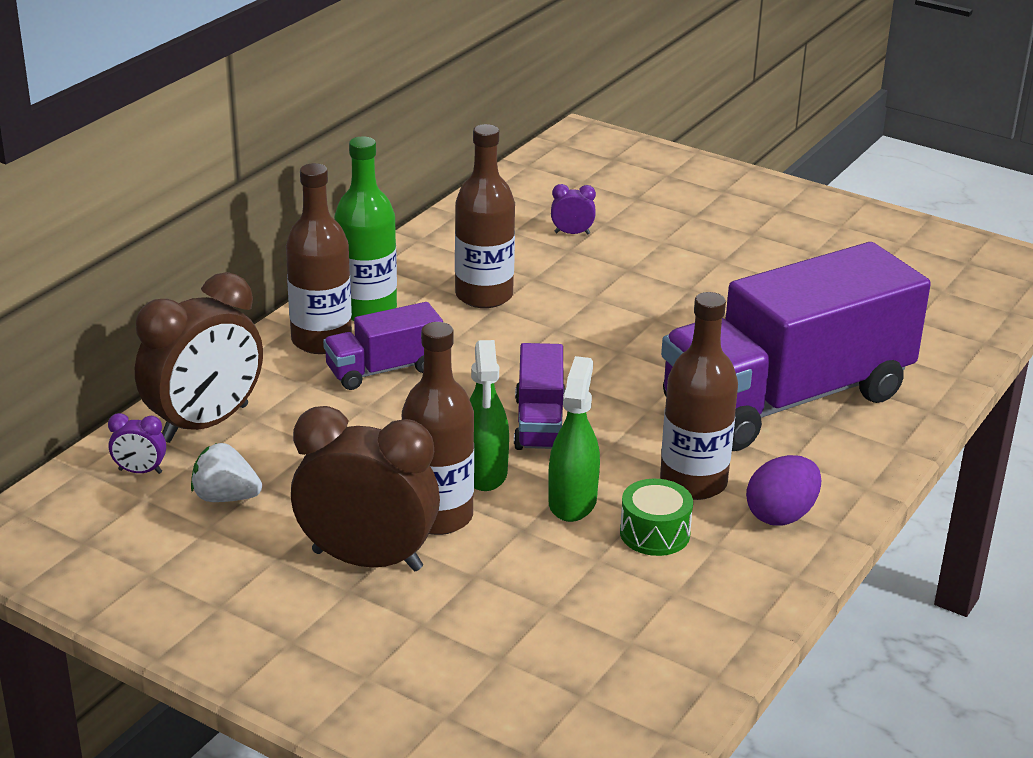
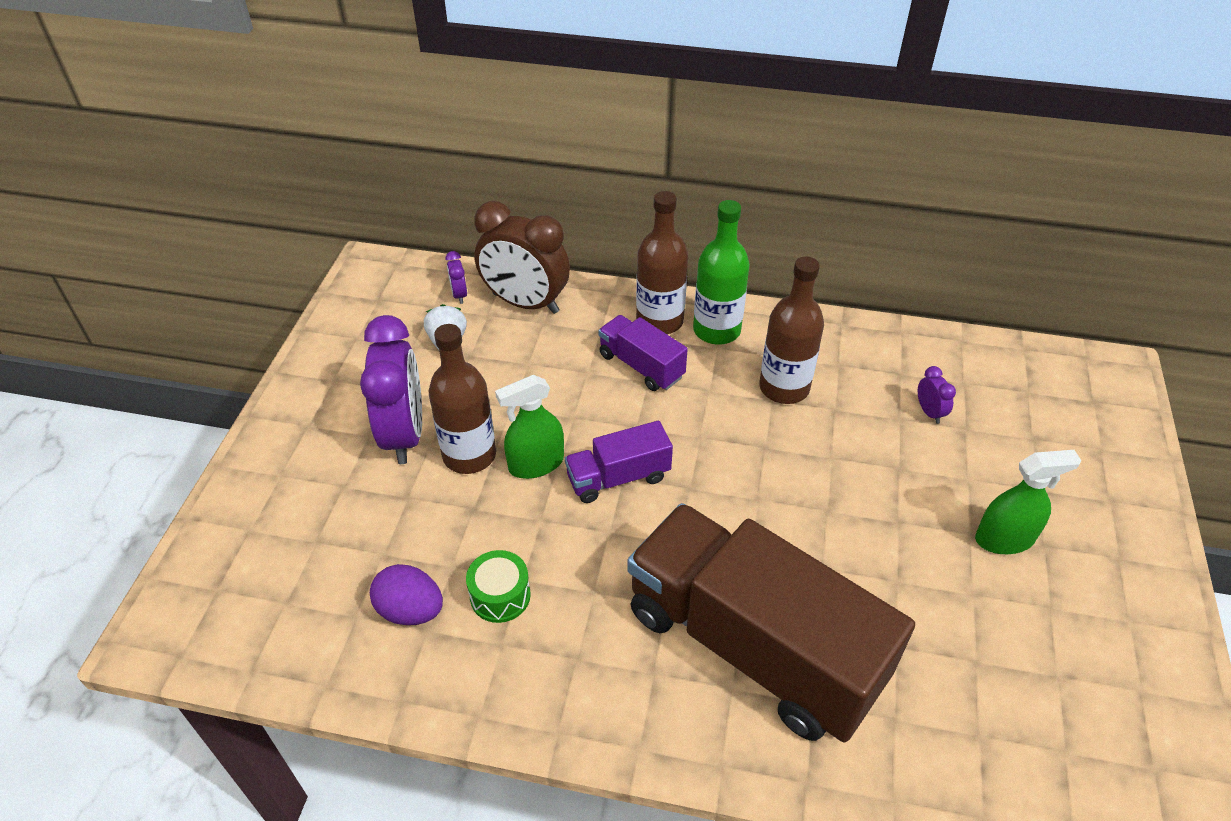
camera: 70 degrees right, 15 degrees up
(367, 560) = (404, 434): brown clock -> purple clock
(572, 502) = (521, 529): green spray bottle -> green spray bottle (1004, 539)
(693, 482) = (583, 604): brown bottle -> none
(781, 515) = (563, 684): purple egg -> purple egg (411, 610)
(786, 399) = (752, 646): purple truck -> brown truck

